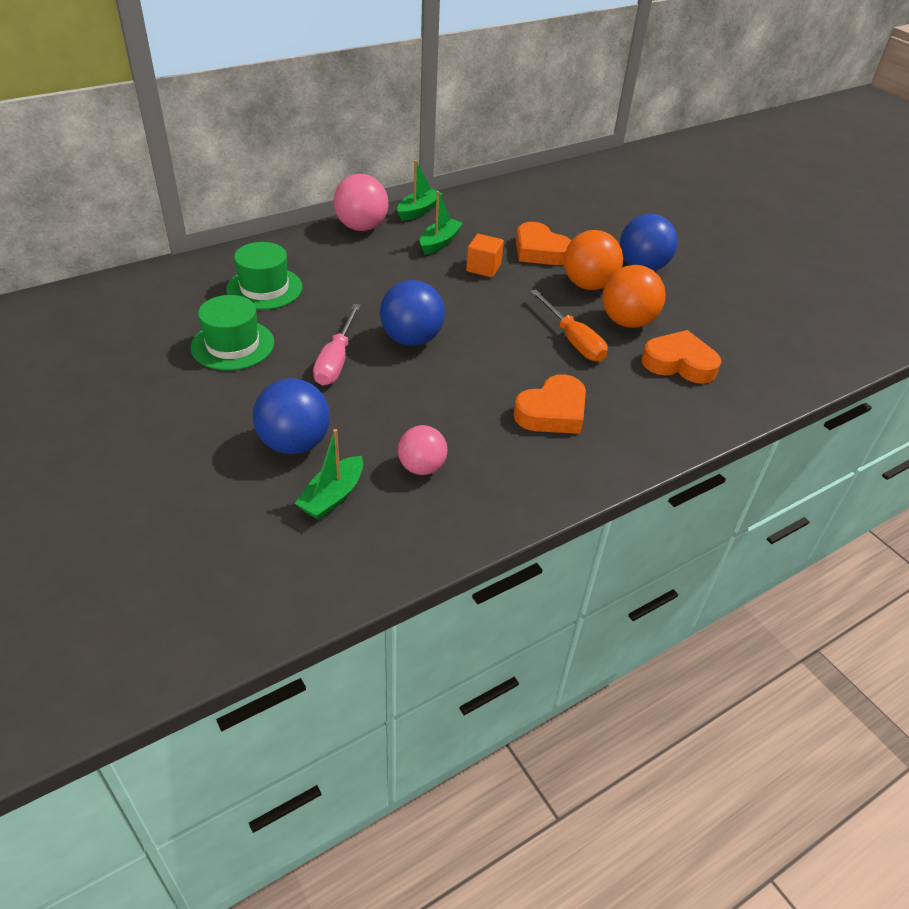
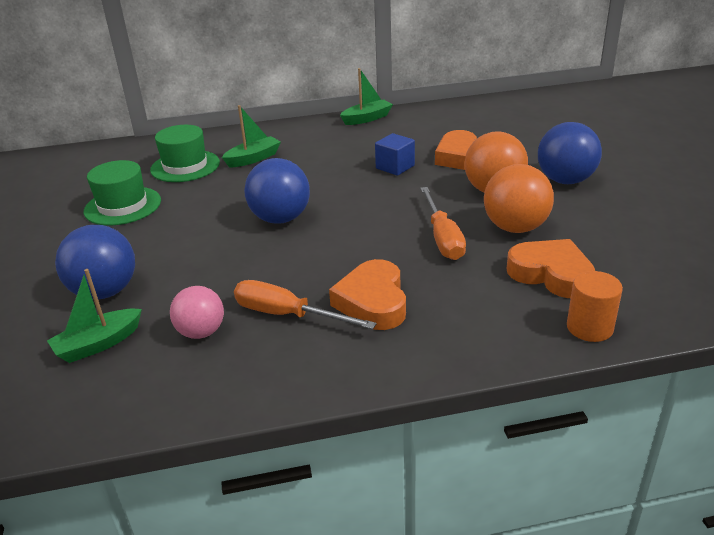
camera: 25 degrees right, 10 degrees down
(336, 360) = (198, 228): pink screwdriver -> none
(361, 227) = (305, 127): pink ball -> none
(439, 243) = (367, 144): green boat -> green boat (253, 159)
(483, 268) = (395, 167): orange cube -> blue cube
(487, 437) = (287, 315): none -> orange screwdriver
(552, 412) = (373, 302): orange heart -> orange heart turned 105 degrees clockwise
(731, 407) = (589, 327): none -> orange cylinder

